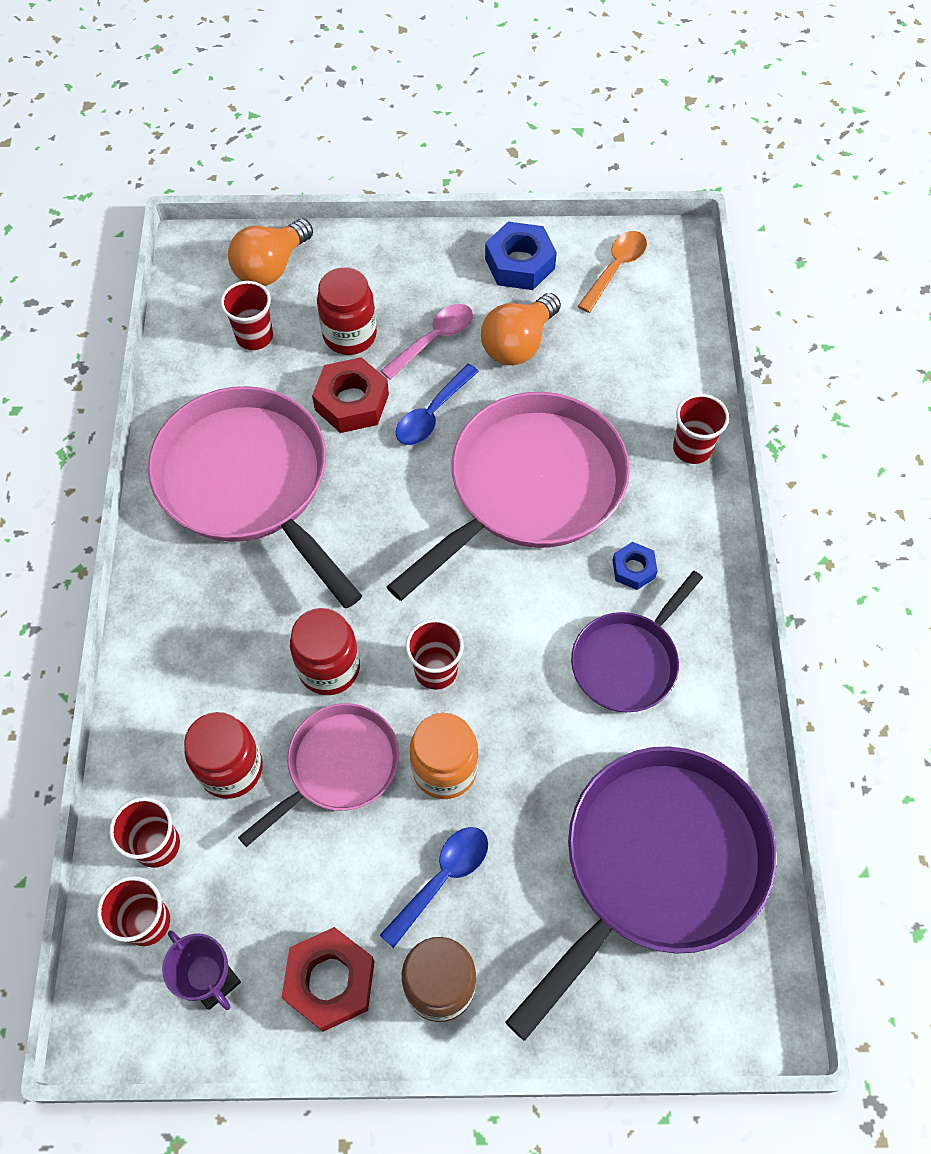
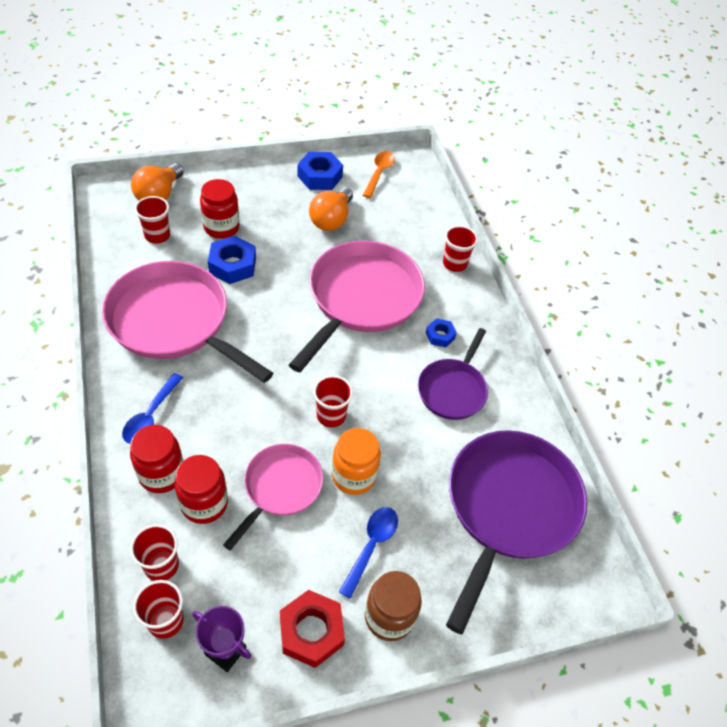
camera: 20 degrees left, 10 degrees down
(329, 668) = (258, 426): red jar -> red jar (162, 474)
(352, 402) = (233, 265): red nut -> blue nut
(432, 414) = (287, 265): blue spoon -> blue spoon (151, 415)
(434, 340) = (277, 224): pink spoon -> none

